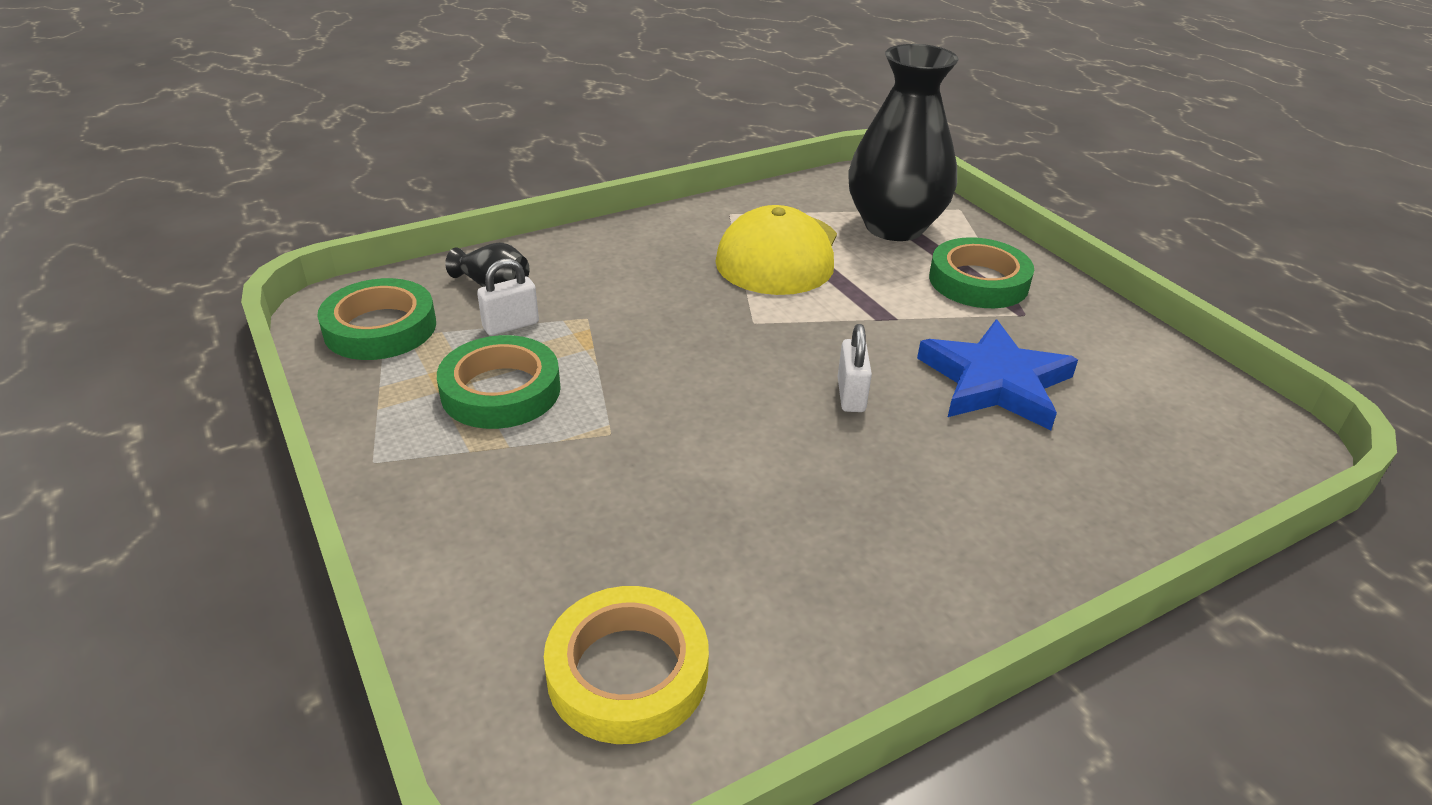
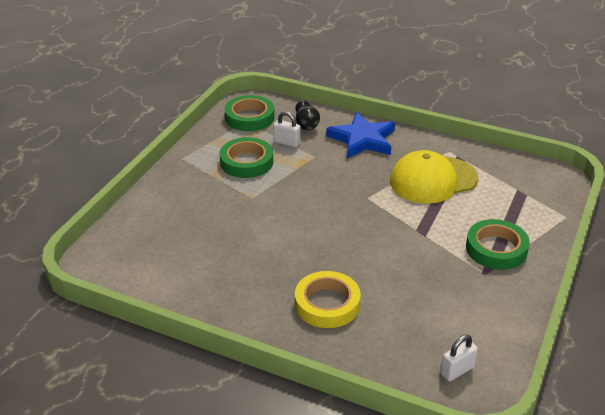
camera: 55 degrees right, 0 degrees up
(627, 672) = (145, 258): yellow tape -> yellow tape (327, 304)
(851, 395) = (347, 245): white padlock -> white padlock (457, 370)
(894, 227) = (511, 203): black vase -> none
(995, 382) = (410, 283): blue star -> blue star (362, 139)

